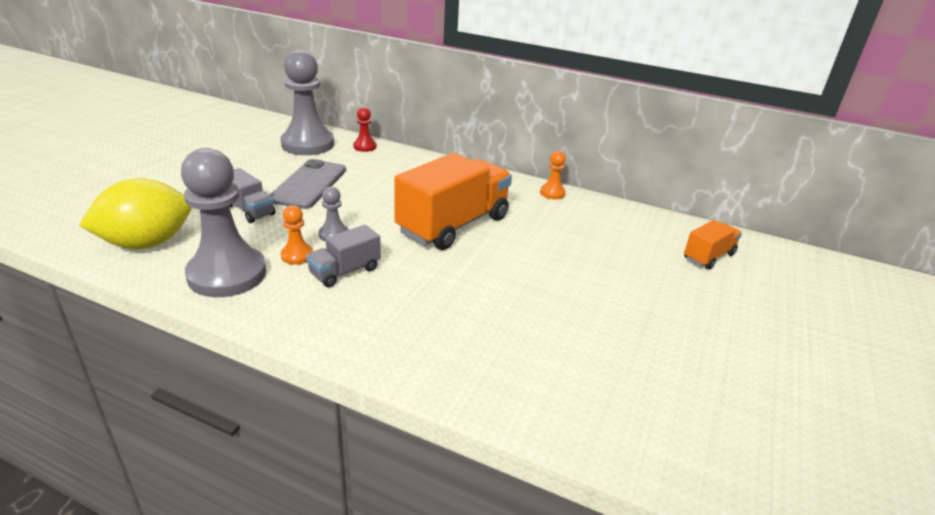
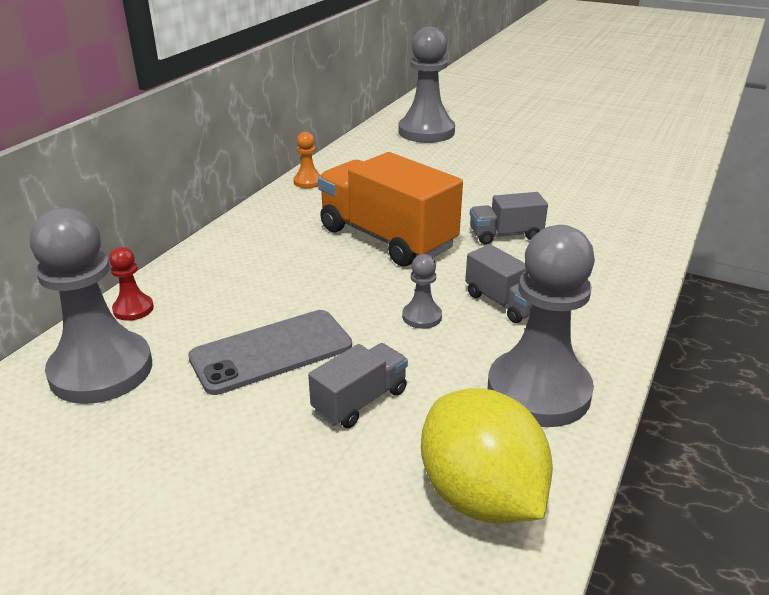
camera: 85 degrees left, 0 degrees up
(297, 255) = (478, 340): orange pawn -> none
(309, 184) = (271, 352): grey phone -> grey phone turned 45 degrees counterclockwise
(463, 285) = (505, 235): none -> grey truck
(708, 256) = (426, 132): orange truck -> grey pawn

